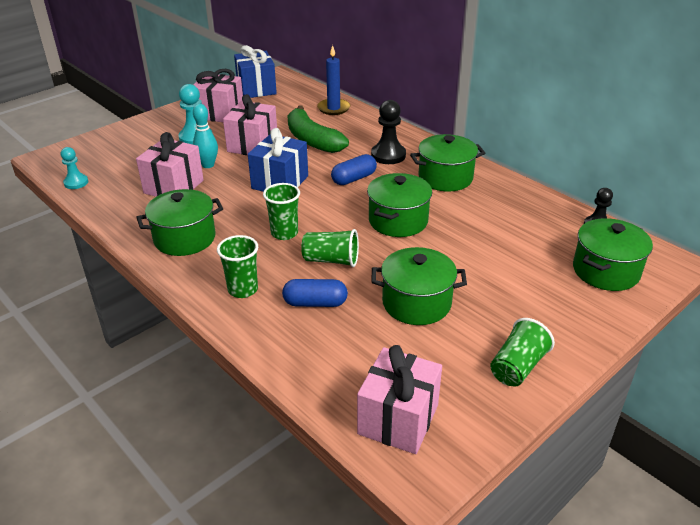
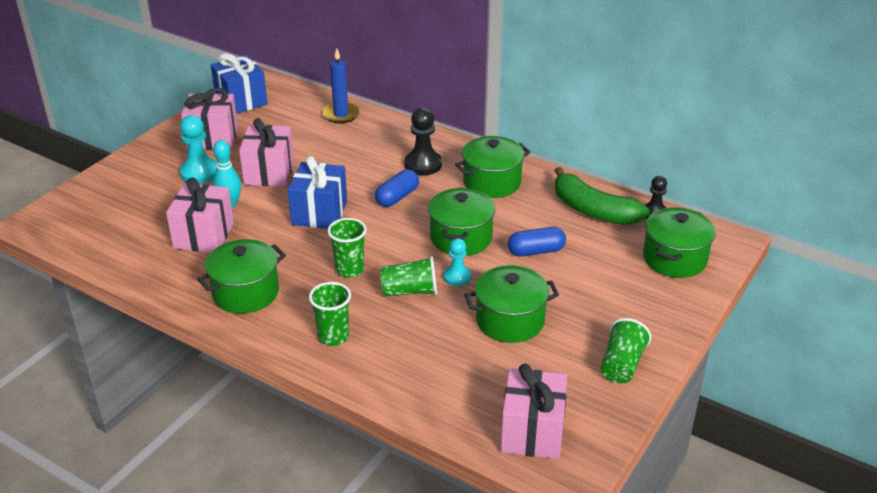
camera: 15 degrees left, 0 degrees up
(76, 183) = (87, 247): turquoise pawn -> turquoise pawn (457, 277)
(312, 140) = (333, 157): green banana -> green banana (593, 210)
(315, 303) = (412, 338): blue capsule -> blue capsule (536, 251)

